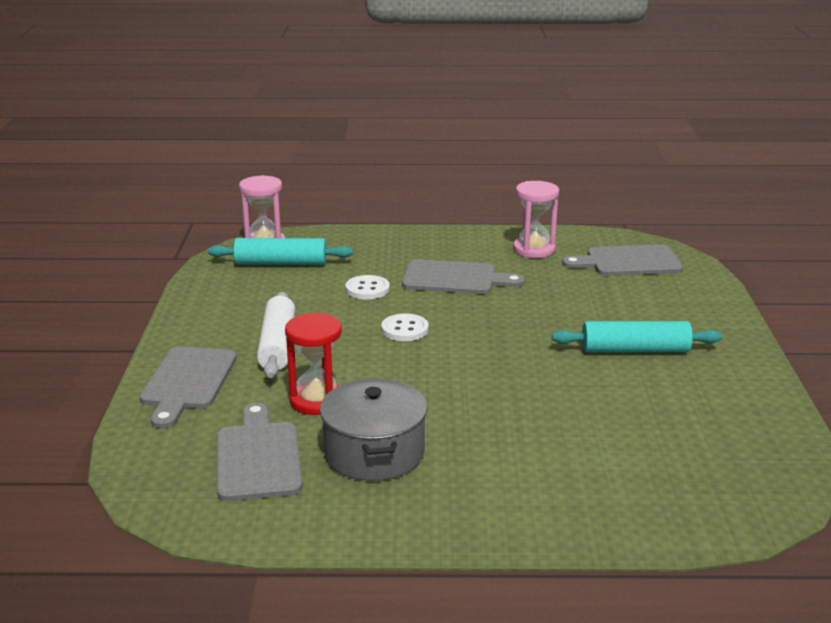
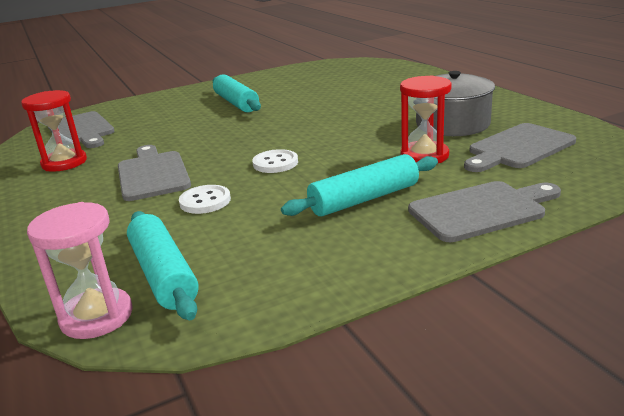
camera: 115 degrees left, 0 degrees up
(278, 345) = (364, 199): white rolling pin -> turquoise rolling pin
(534, 249) = (64, 163): pink hourglass -> red hourglass

